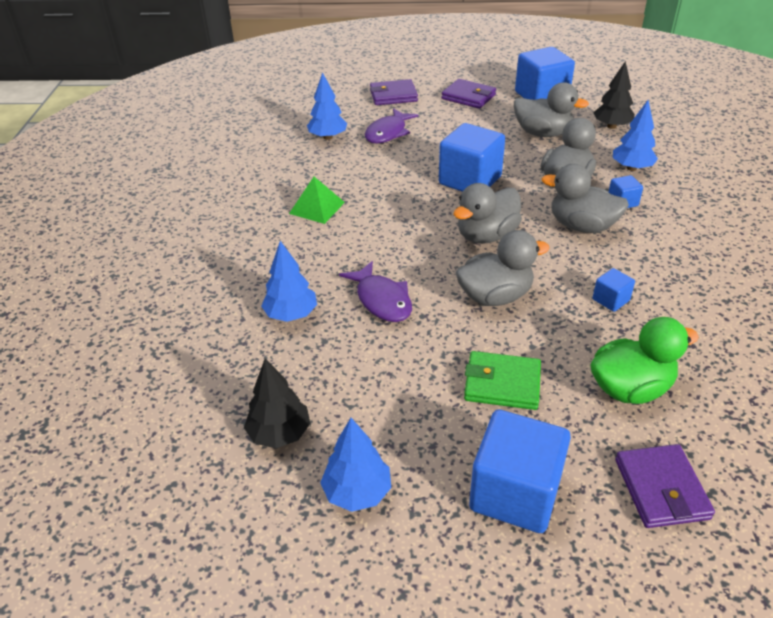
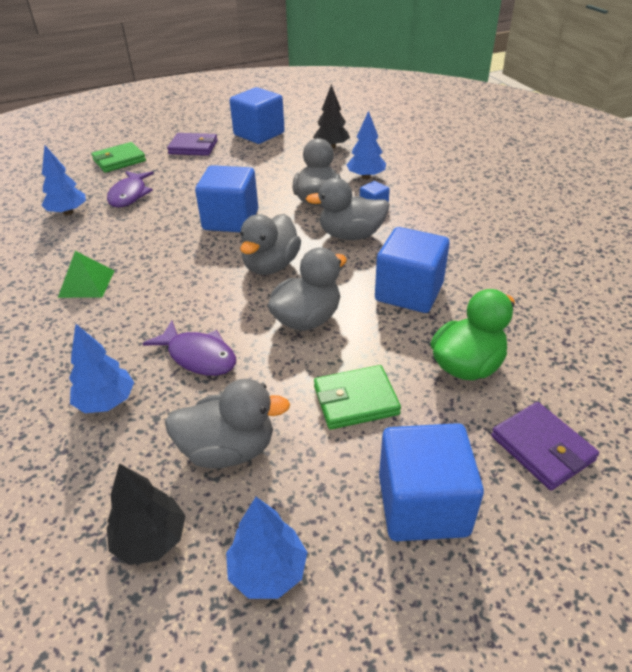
camera: 25 degrees left, 0 degrees up
(393, 95) = (119, 160): purple wallet -> green wallet
(543, 133) = (276, 165): grey duck -> grey duck (228, 449)
(610, 300) = (409, 292): blue cube -> blue cube, size x2.15

